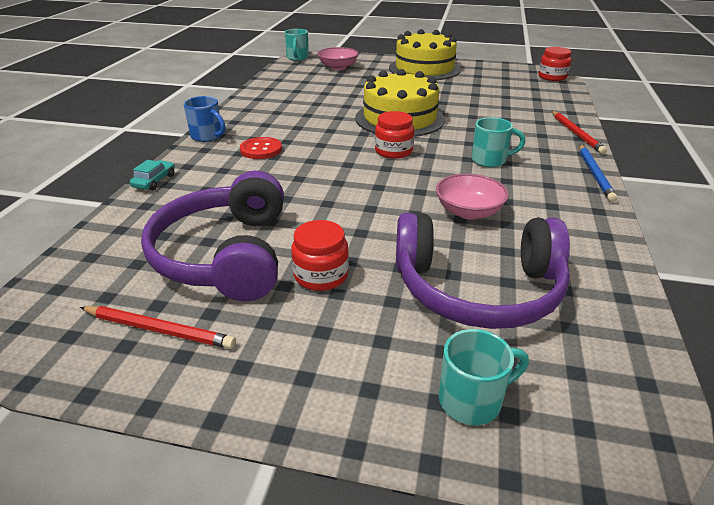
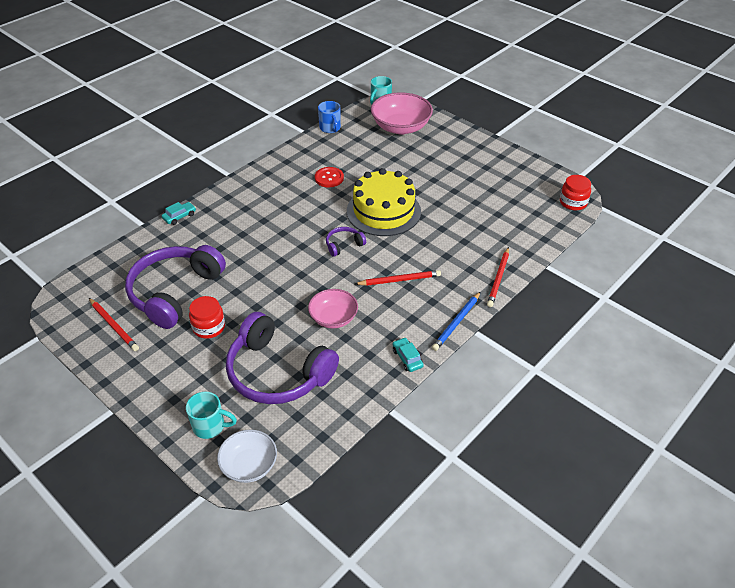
camera: 30 degrees right, 10 degrees up
(207, 136) = (239, 183): blue mug -> blue mug (330, 128)
(261, 149) = (261, 210): red button -> red button (329, 178)
(338, 67) = (401, 127): pink bowl -> pink bowl, size x1.63
(393, 151) = (343, 245): red jar -> purple headphones
(424, 68) = (471, 152): yellow cake -> none
(490, 160) = (399, 280): turquoise mug -> red pencil
(598, 218) = (407, 358): none -> turquoise car
(600, 427) = (249, 465): none -> white bowl

